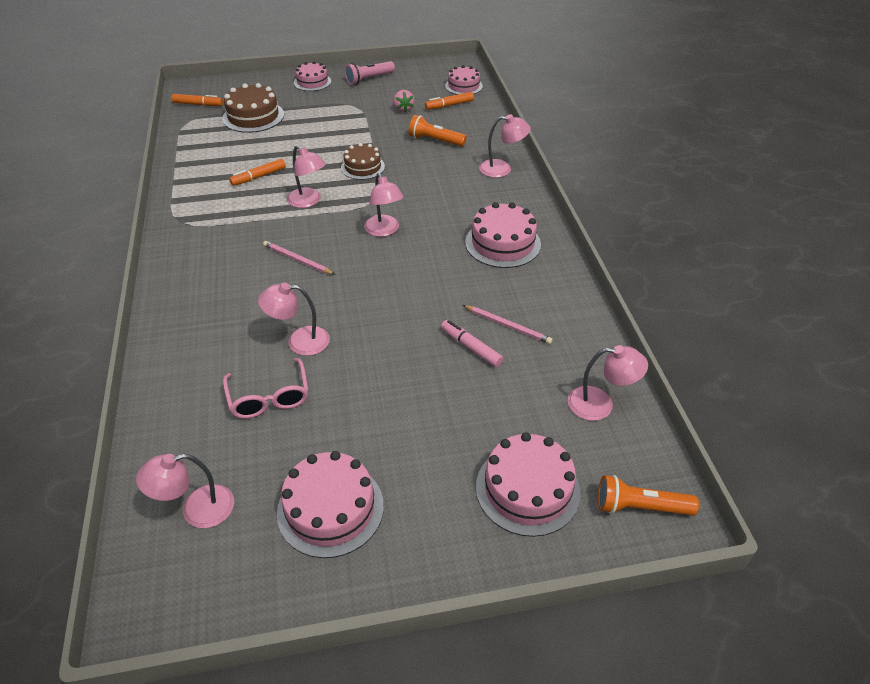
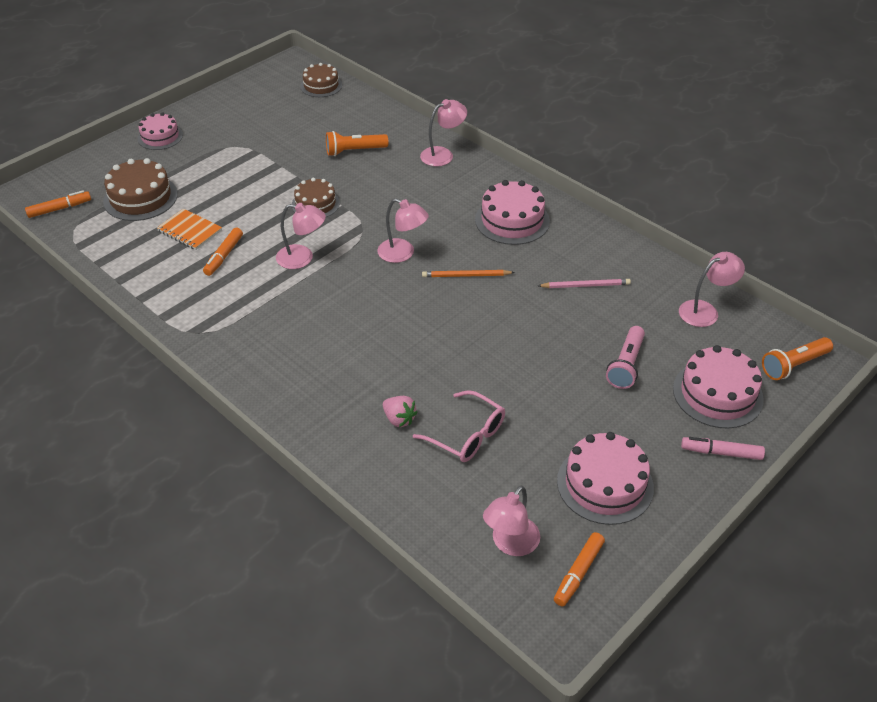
camera: 35 degrees left, 0 degrees up
(257, 150) = (190, 231): none -> orange notebook
(297, 260) = (355, 314): pink pencil -> none
(299, 341) = (439, 380): pink lamp -> none
(369, 79) = (218, 112): pink flashlight -> pink flashlight (626, 365)
(403, 109) = (289, 131): pink strawberry -> pink strawberry (399, 419)
(414, 270) = (466, 275): none -> orange pencil
(449, 105) = (329, 110): orange marker -> orange marker (578, 573)
(463, 86) = (321, 85): pink cake -> brown cake
(471, 347) = (577, 316): pink marker -> pink marker (721, 453)

